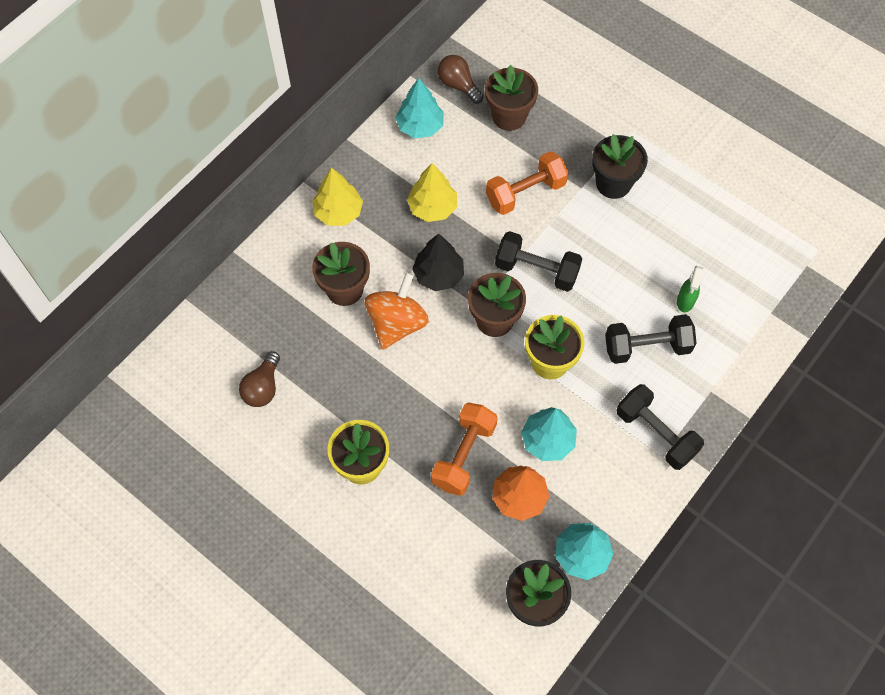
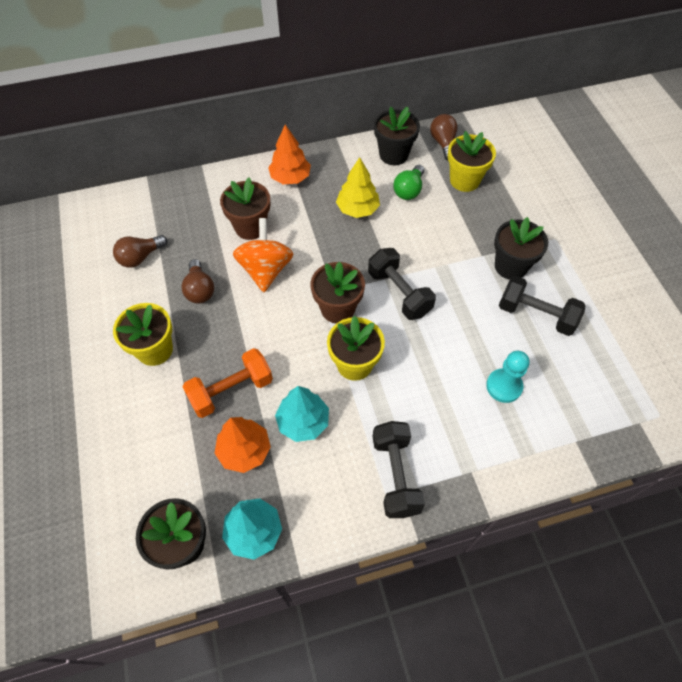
camera: 35 degrees right, 5 degrees down
(338, 212) = (290, 178): yellow tree -> orange tree
(351, 382) = (200, 290): none -> brown light bulb
(397, 323) = (266, 270): orange spinning top -> orange spinning top turned 60 degrees counterclockwise
(420, 126) = (393, 155): turquoise tree -> black flower pot
(438, 275) = (323, 255): black tree -> none
(465, 158) = (409, 190): none -> green light bulb
(509, 116) = (464, 180): brown flower pot -> yellow flower pot
(525, 193) = (435, 236): orange dumbbell -> none
(647, 347) = (442, 401): black dumbbell -> black dumbbell (536, 315)
(685, 301) = (504, 386): green spray bottle -> turquoise pawn

